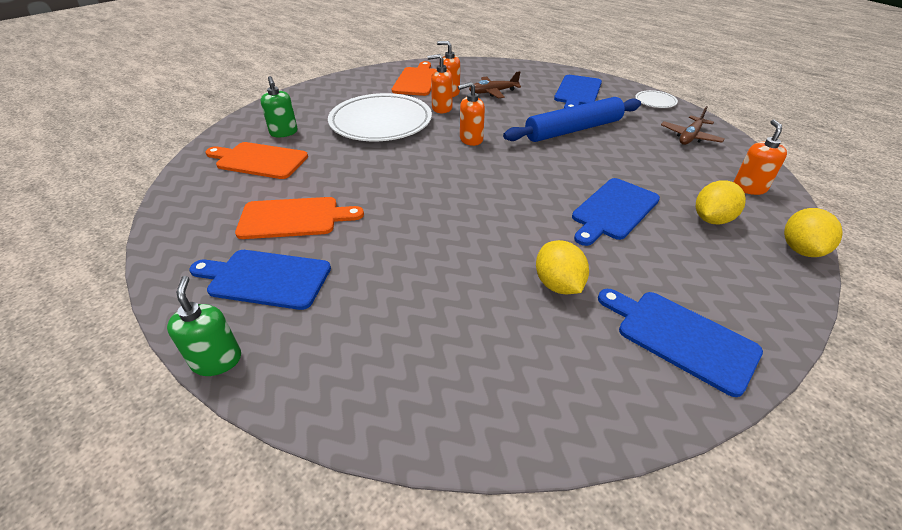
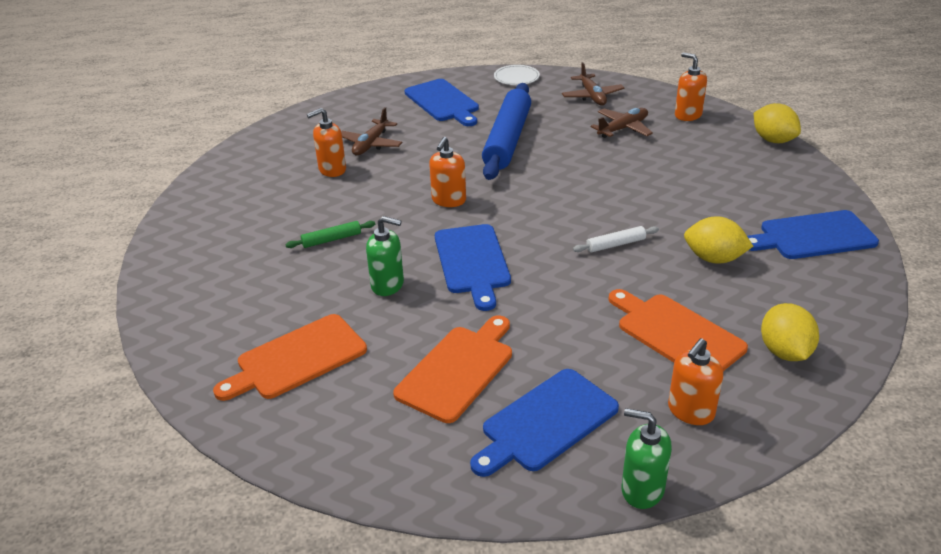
camera: 50 degrees left, 5 degrees down
(284, 133) = (252, 318): green soap dispenser -> green soap dispenser (388, 285)
(381, 122) = (331, 239): white plate -> green rolling pin
(417, 80) = (266, 176): orange cutting board -> orange cutting board (676, 334)
(441, 108) = (359, 189): orange soap dispenser -> orange soap dispenser (690, 411)
(510, 225) = (615, 244): none -> white rolling pin
(613, 210) = (650, 186): blue cutting board -> blue cutting board (472, 262)
(671, 167) = (623, 129): none -> brown plane
(711, 219) = (707, 152): yellow lemon -> yellow lemon (784, 352)

